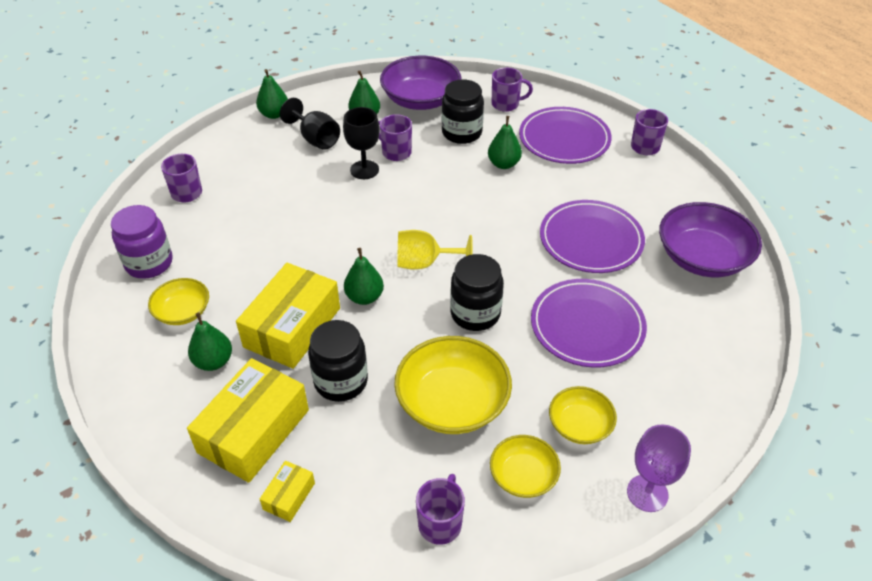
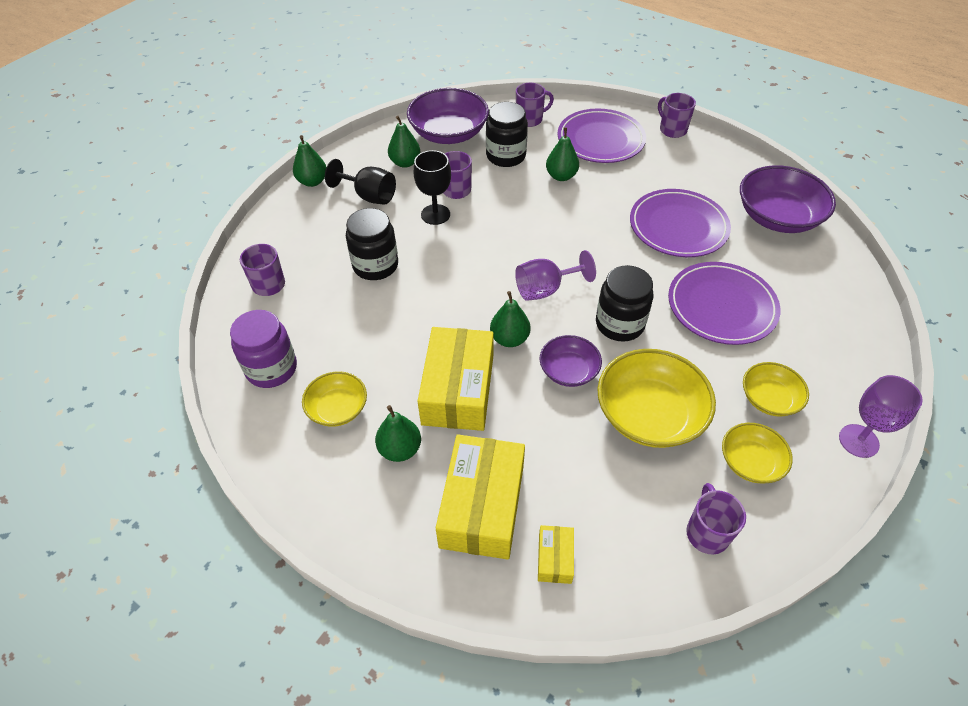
camera: 20 degrees left, 5 degrees up
(341, 381) = (536, 428): black jar -> black jar (375, 265)
(401, 341) = (568, 371): none -> purple bowl
(424, 263) = (545, 289): yellow goblet -> purple goblet

